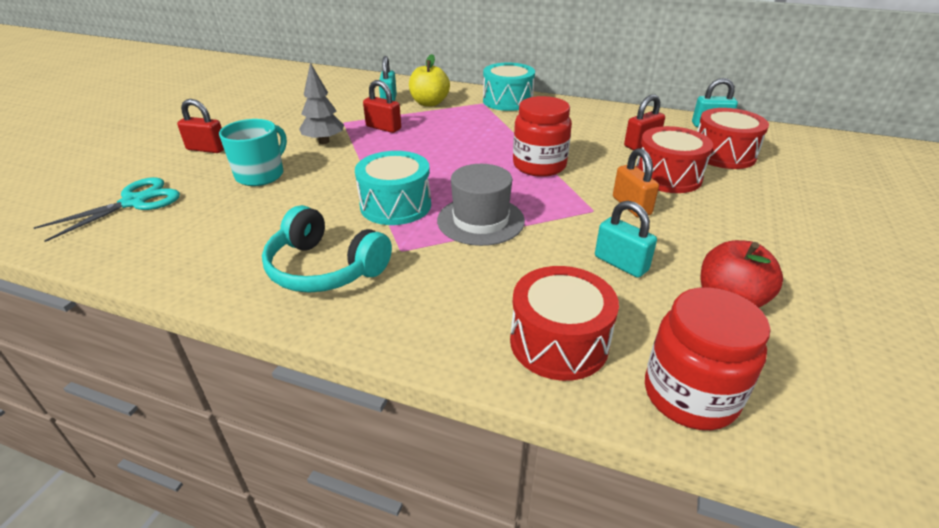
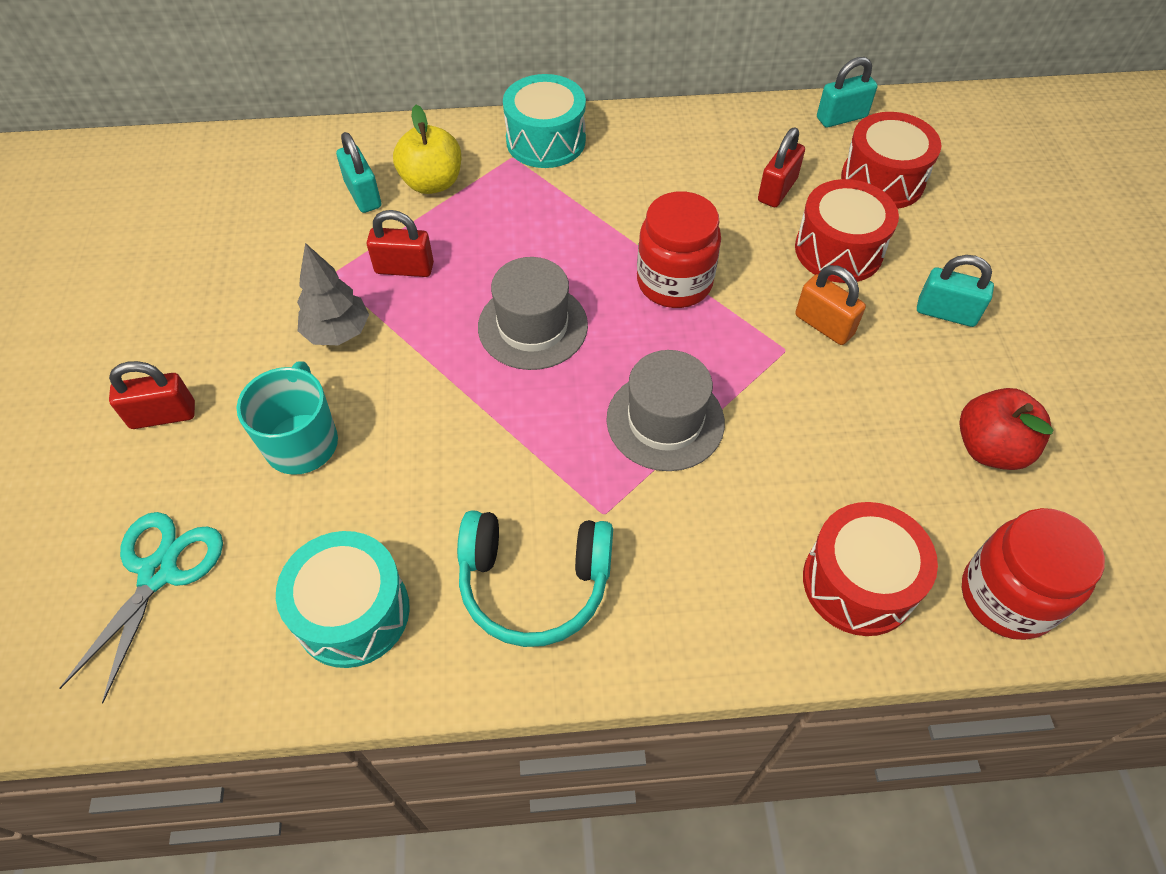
camera: 25 degrees left, 20 degrees up
(395, 205) = (541, 433): turquoise drum -> turquoise drum (352, 612)
(434, 163) = (533, 326): none -> grey hat
(621, 263) = (860, 434): turquoise padlock -> turquoise padlock (946, 313)

